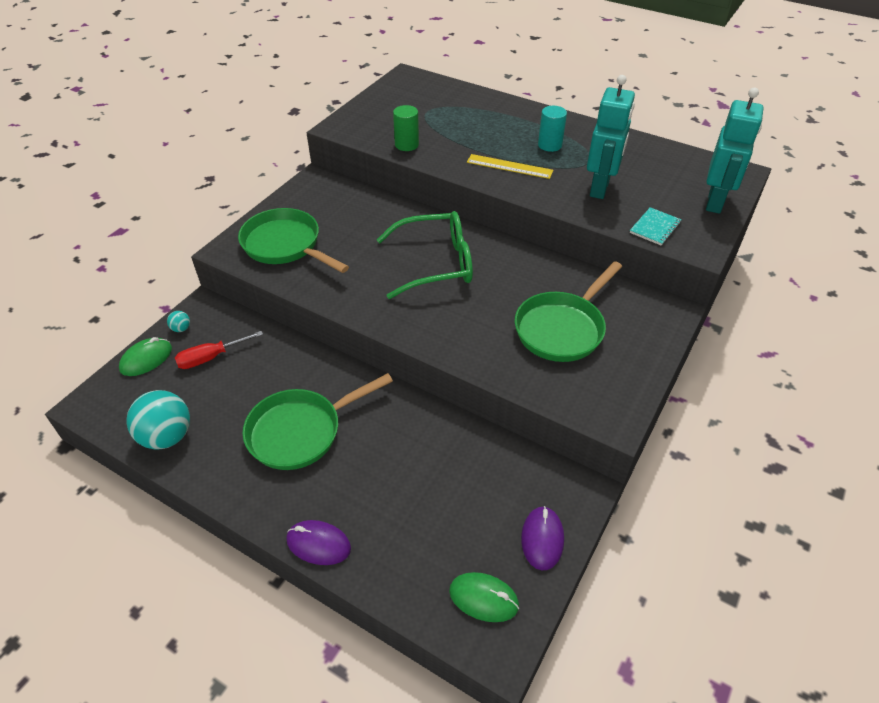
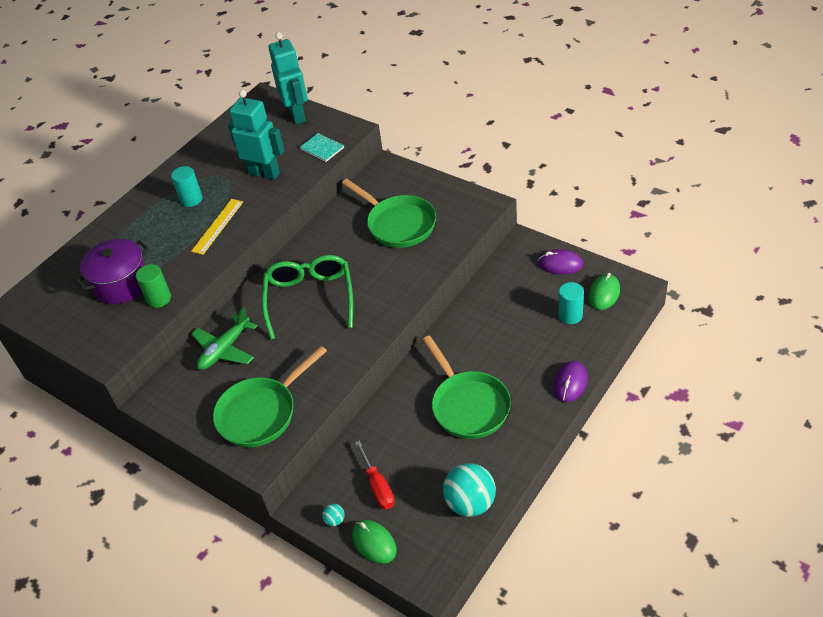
camera: 80 degrees left, 0 degrees up
(370, 213) = (225, 349): none -> green plane
(428, 122) = (122, 284): none -> purple pot
(440, 549) = (570, 315): none -> turquoise cylinder
(715, 202) = (297, 115): turquoise robot -> turquoise robot turned 45 degrees clockwise

